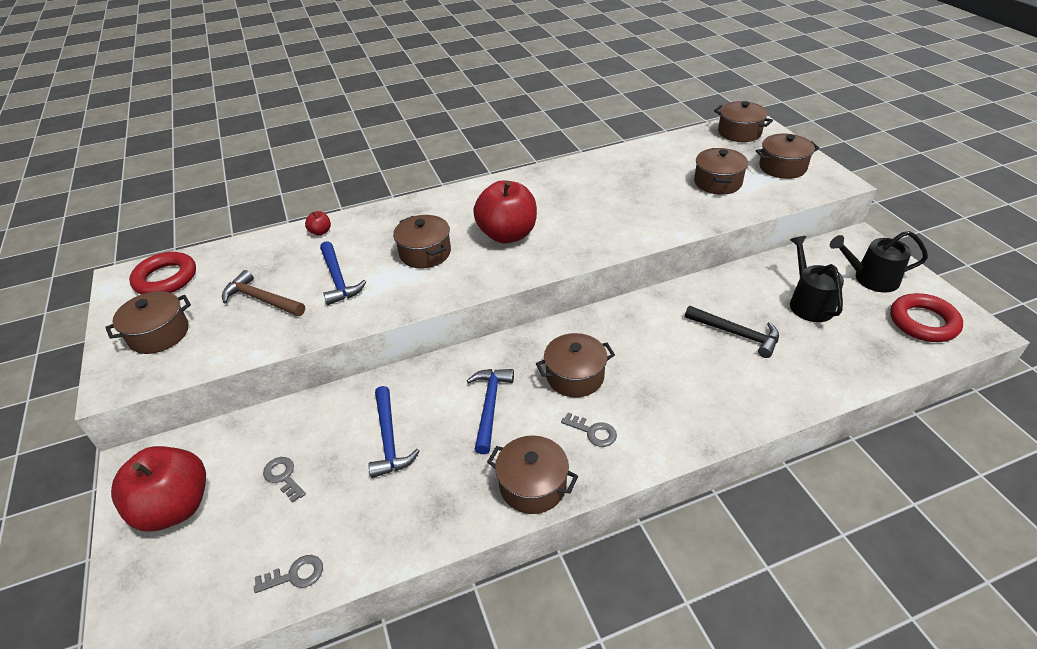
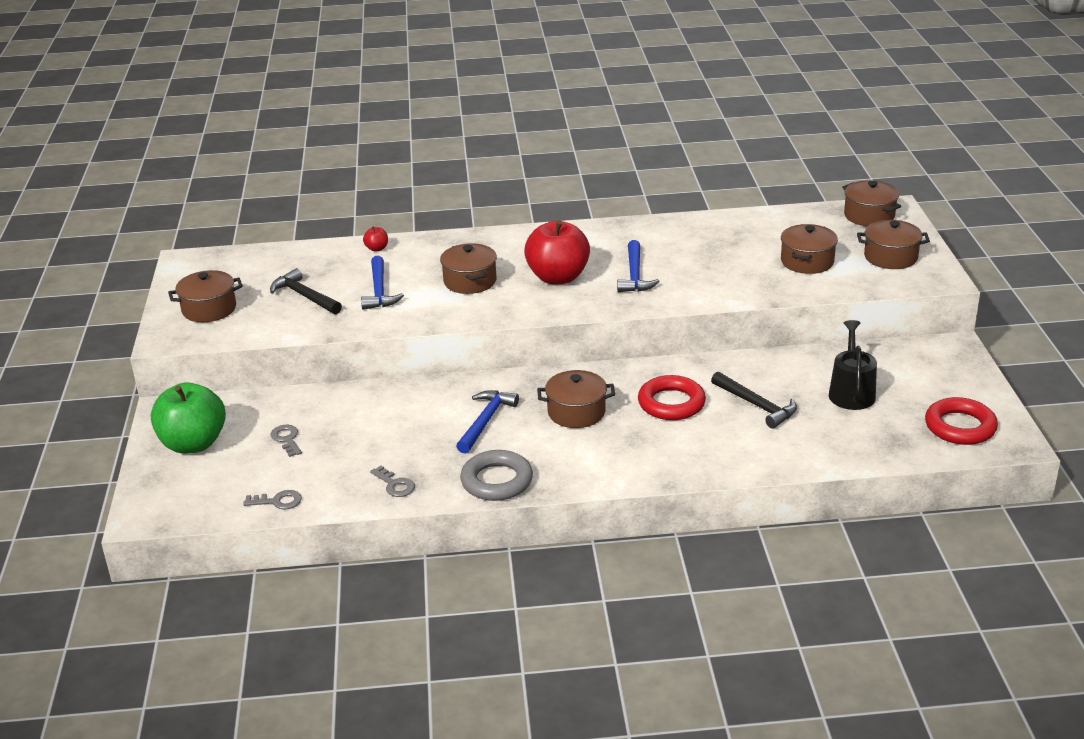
camera: 15 degrees right, 10 degrees down
(166, 278) = (223, 267): red ring -> red ring (671, 403)
(175, 507) = (193, 444): red apple -> green apple
(261, 299) = (304, 296): brown hammer -> black hammer
(389, 439) = (385, 429): blue hammer -> blue hammer (635, 275)
(532, 485) = (497, 481): brown pot -> grey ring
(593, 432) = (570, 455): grey key -> grey key (395, 485)
(871, 278) = (936, 382): black watering can -> none

